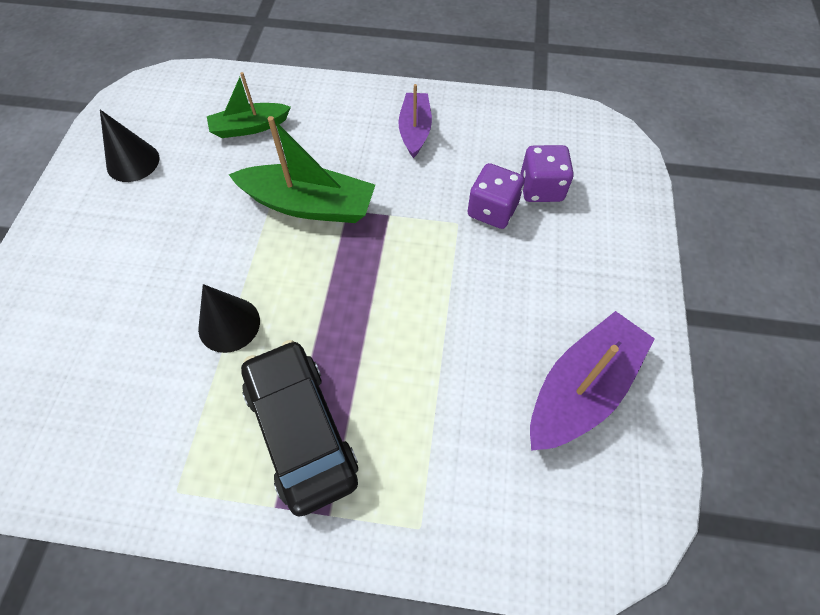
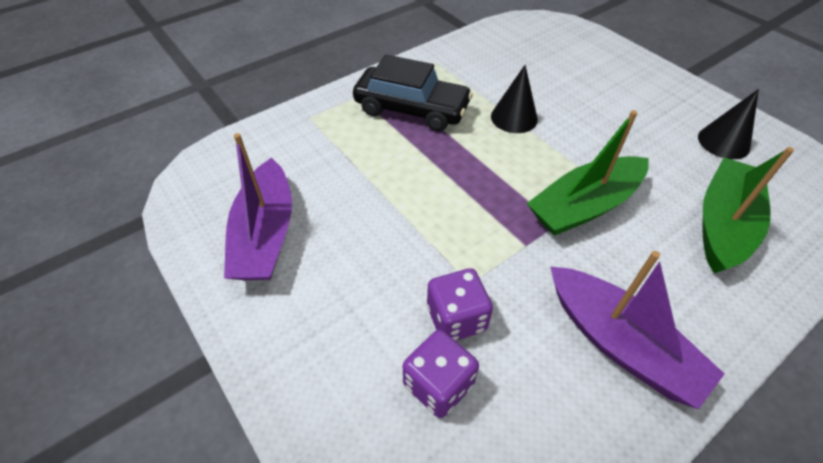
camera: 135 degrees right, 10 degrees down
(249, 127) = (723, 224): green boat -> green boat, size x1.61
(415, 130) = (620, 344): purple boat -> purple boat, size x1.61

